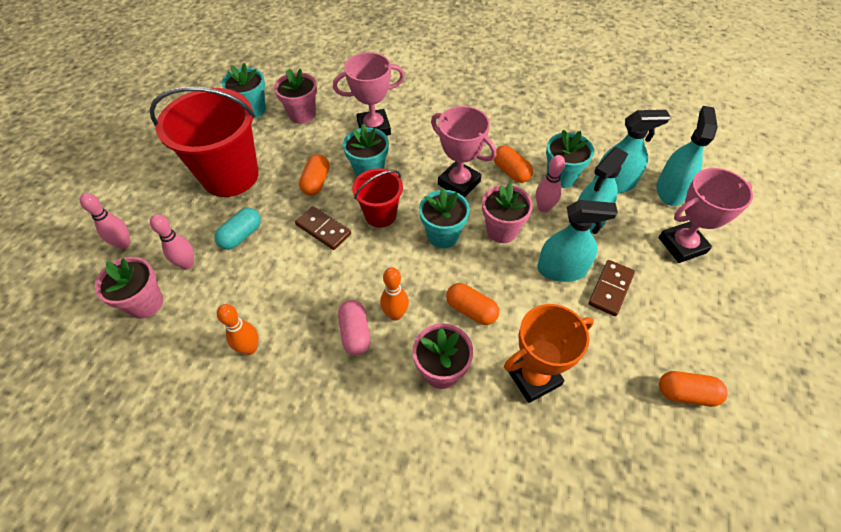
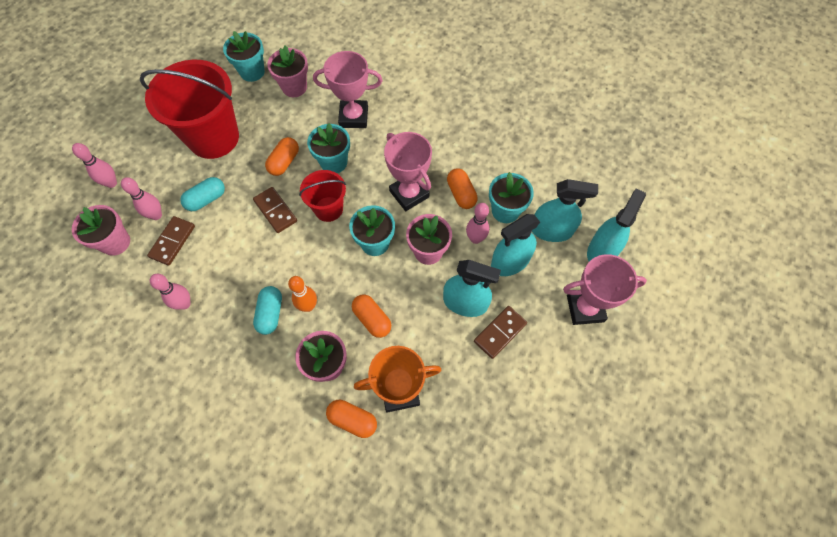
camera: 15 degrees right, 10 degrees up
(215, 286) = (172, 241): none -> brown domino
(250, 348) = (184, 304): orange bowling pin -> pink bowling pin
(355, 333) = (270, 313): pink capsule -> turquoise capsule
(686, 393) = (520, 442): orange capsule -> orange capsule (352, 420)

